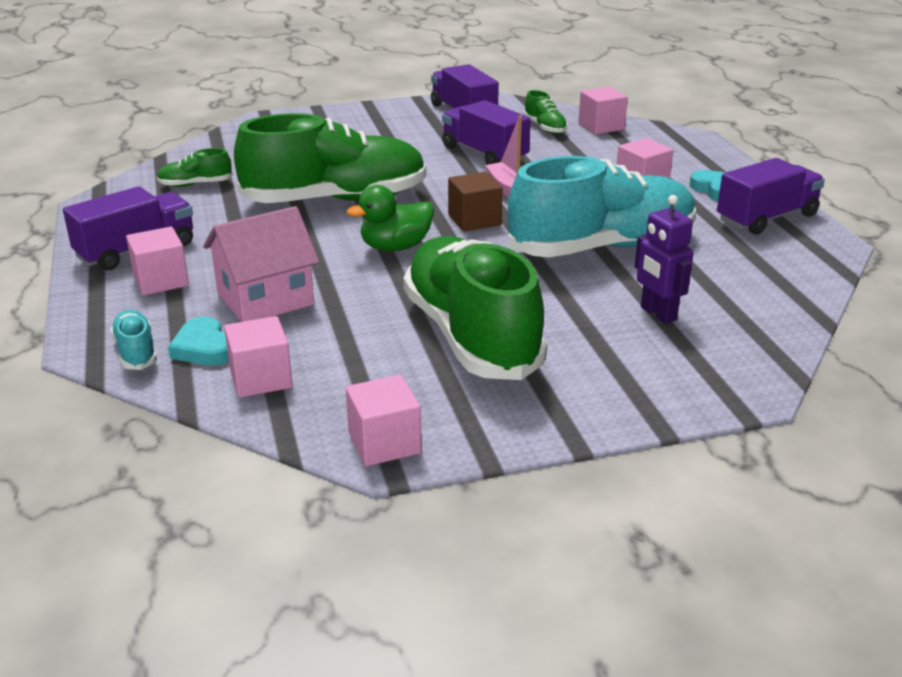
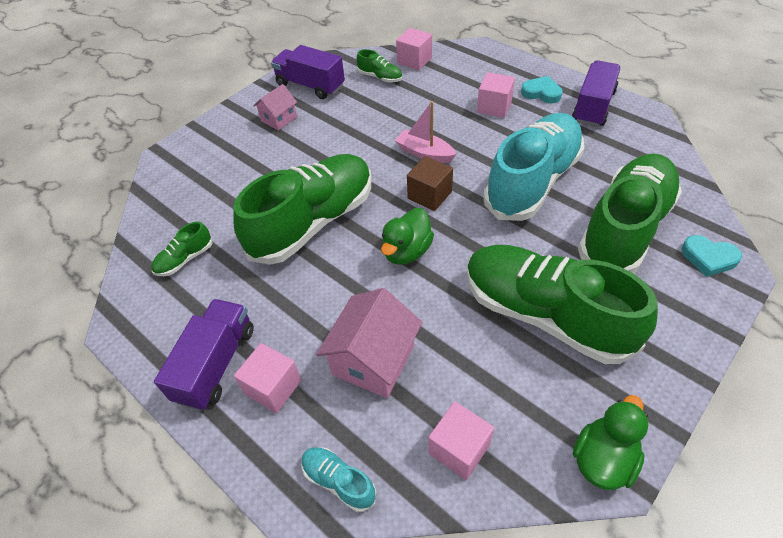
camera: 30 degrees left, 20 degrees up
(204, 348) = (385, 442): turquoise heart -> turquoise heart (708, 258)
(384, 443) = (603, 459): pink cube -> green duck
(400, 126) = (279, 119): none -> pink house
(484, 154) = (367, 123): purple truck -> none
(658, 314) = (625, 228): purple robot -> green shoe

